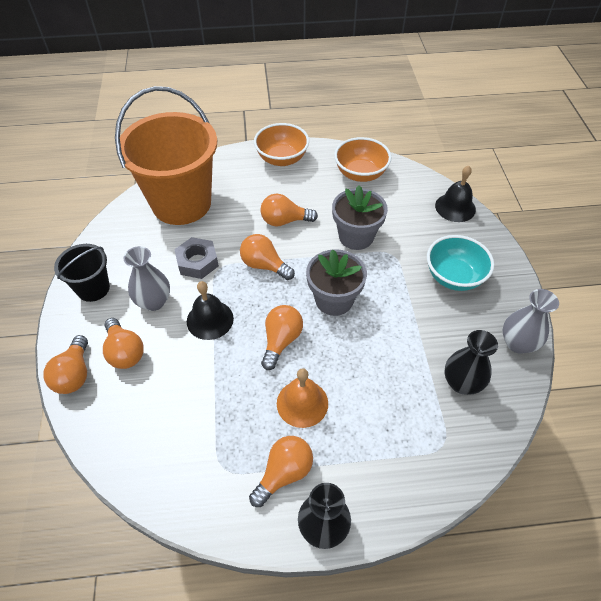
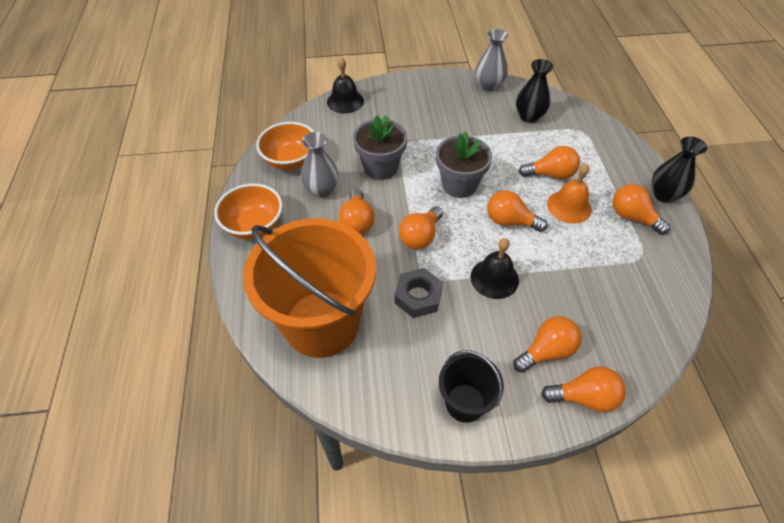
camera: 90 degrees left, 0 degrees up
(154, 302) = (477, 333): grey vase -> grey vase (322, 190)
(354, 392) = (550, 174): none -> orange light bulb
(454, 277) = (427, 110): turquoise bowl -> none

